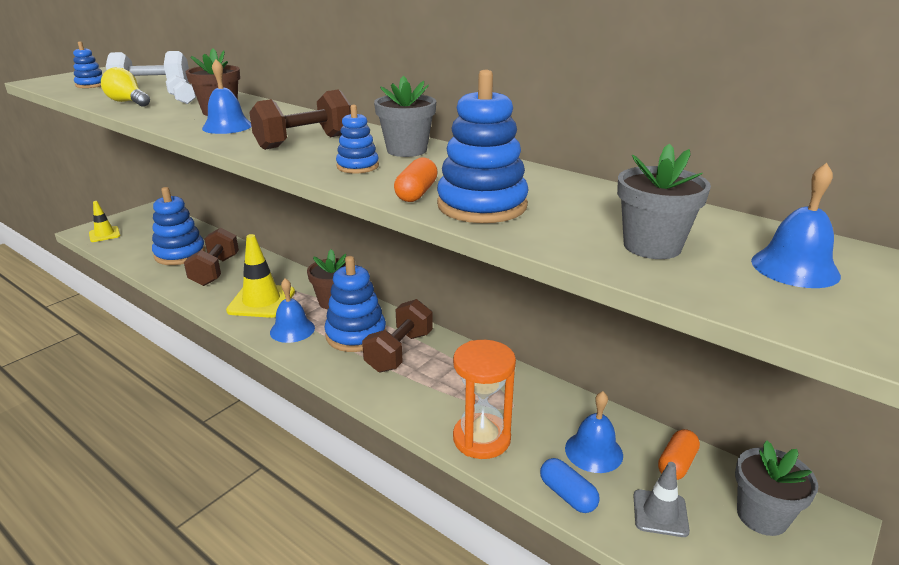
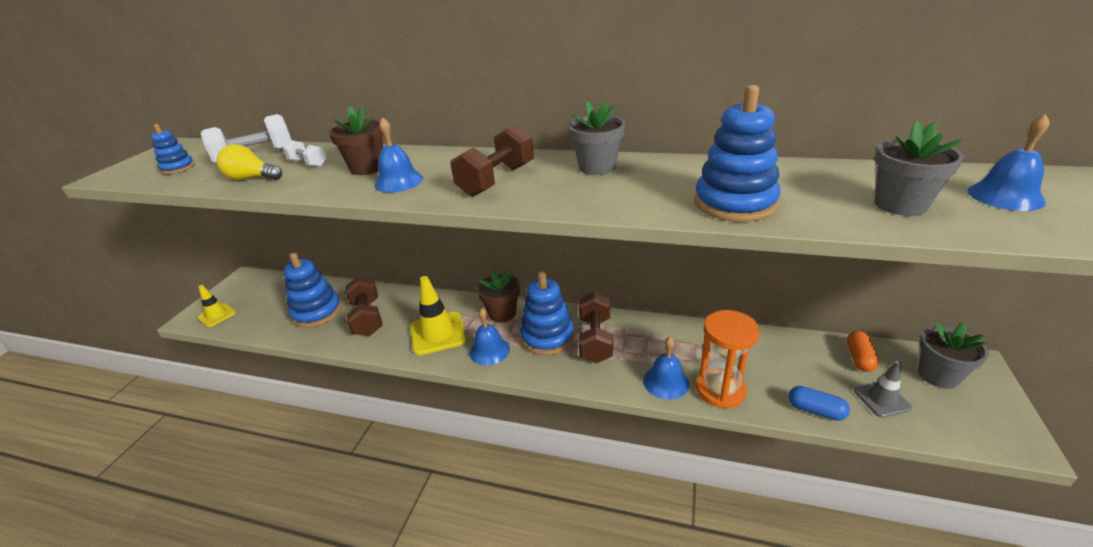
camera: 20 degrees left, 5 degrees up
(357, 166) = (581, 193): blue stacking toy -> none
(416, 193) = (668, 206): orange capsule -> none
(593, 451) = (802, 369): blue bell -> blue bell (666, 382)

